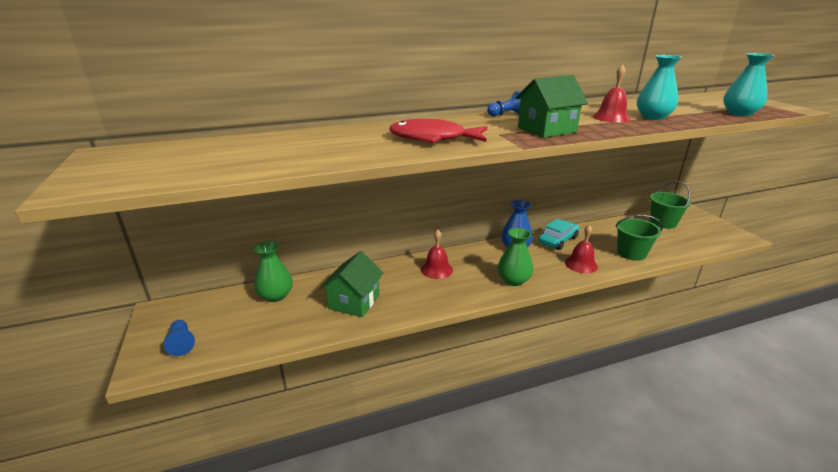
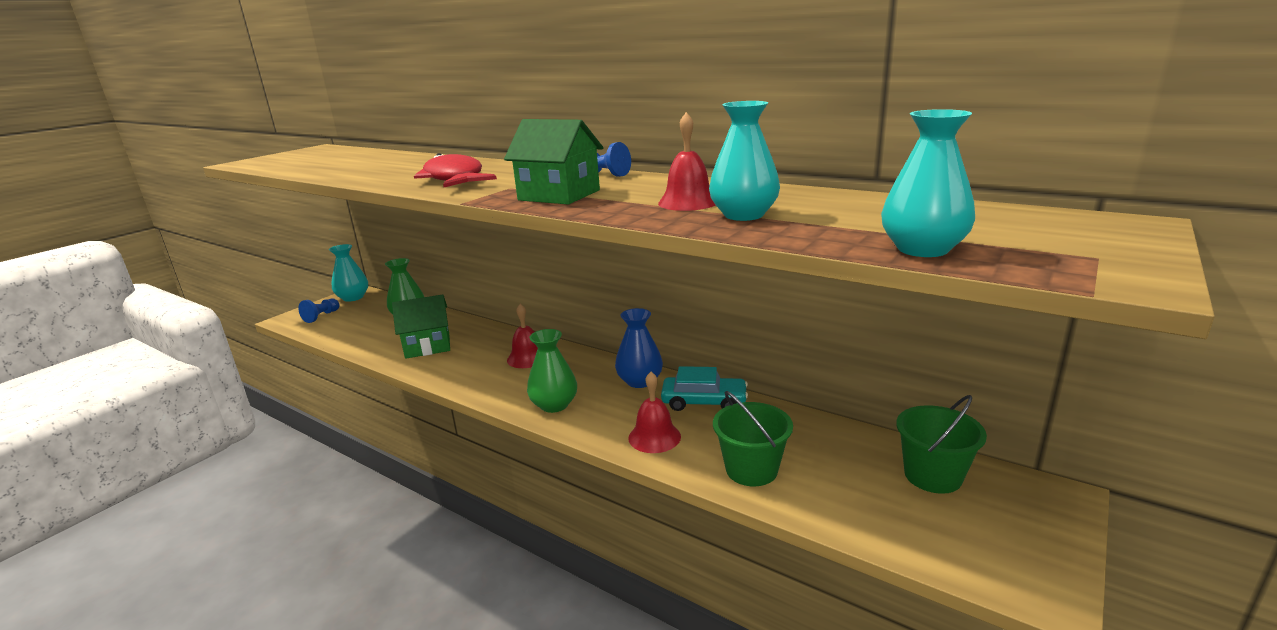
camera: 55 degrees right, 5 degrees down
(168, 314) = (353, 297): none -> turquoise vase

